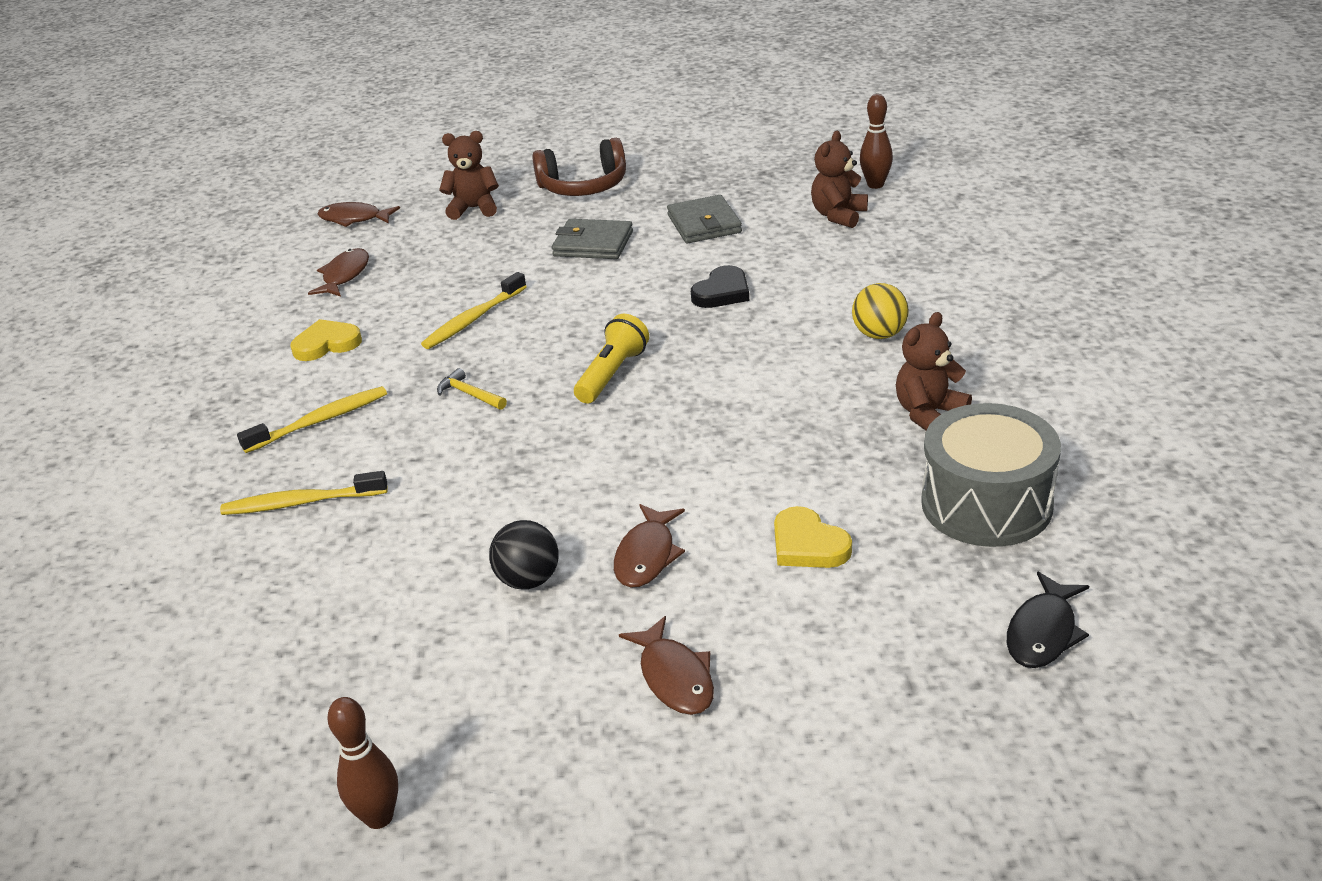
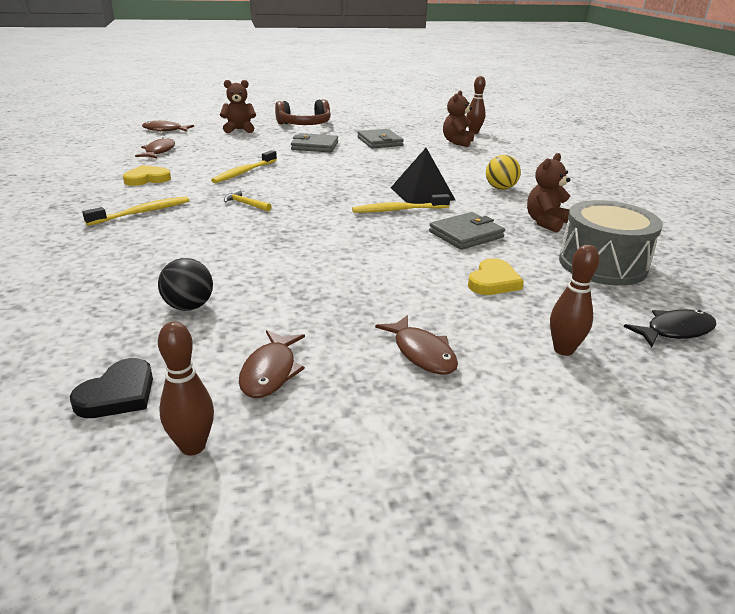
camera: 10 degrees left, 5 degrees down
(302, 502) = (128, 251): yellow toothbrush -> yellow toothbrush (399, 210)
(528, 580) = (300, 296): black ball -> black ball (189, 306)
(612, 374) = (338, 198): yellow flashlight -> none
(647, 556) = (383, 285): brown fish -> brown fish (270, 372)
(722, 292) = (398, 168): black heart -> black heart (118, 394)
(747, 355) = (422, 193): none -> black pyramid
(793, 447) = (466, 234): none -> grey wallet
(808, 545) = (493, 281): yellow heart -> yellow heart turned 105 degrees counterclockwise
(869, 669) = (563, 350): none -> brown bowling pin
(1043, 632) = (675, 331): black fish -> black fish turned 135 degrees counterclockwise

